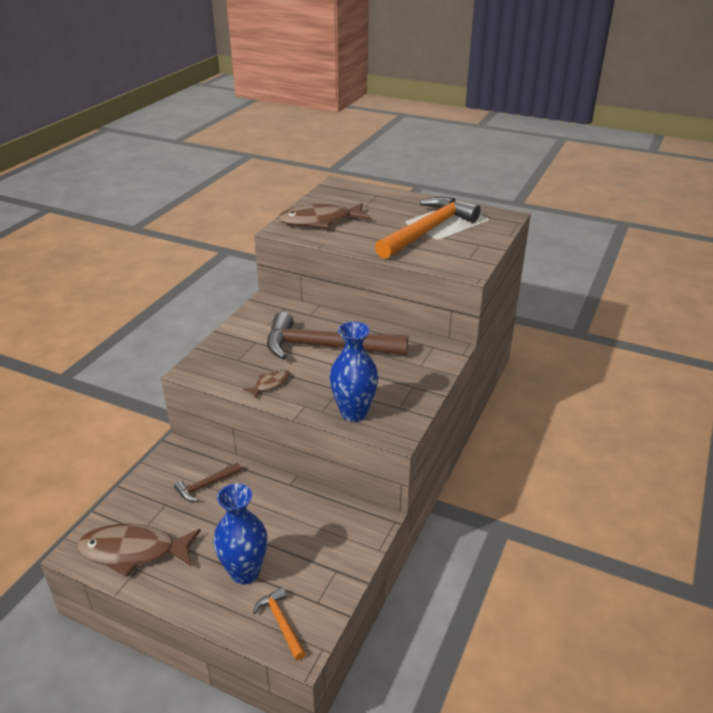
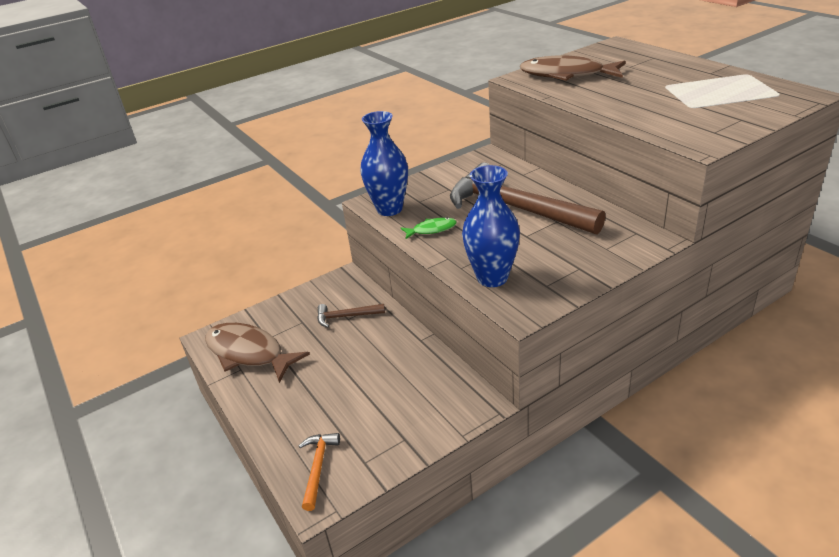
camera: 35 degrees right, 0 degrees up
(245, 572) = (321, 407): blue vase -> blue vase (389, 209)
(270, 384) = (432, 230): brown fish -> green fish
(428, 230) = (686, 97): orange hammer -> none

